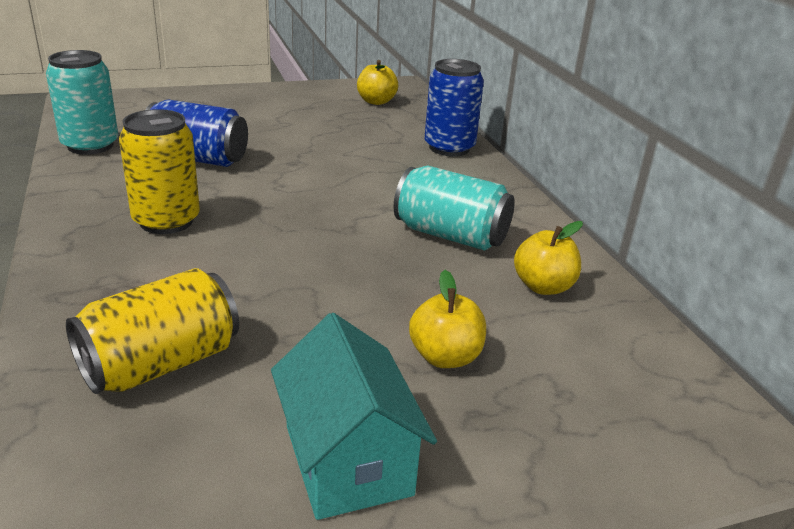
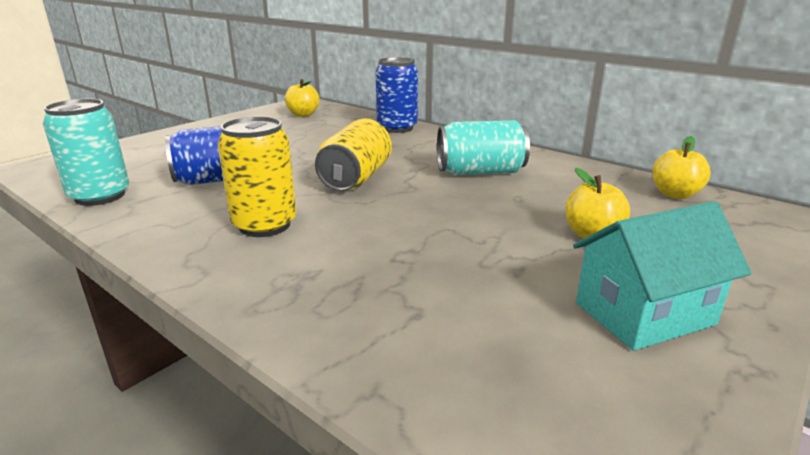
camera: 30 degrees left, 5 degrees down
(161, 363) = (425, 316): yellow can -> yellow can (356, 178)
(347, 460) = (644, 313): turquoise house -> turquoise house turned 60 degrees counterclockwise
(543, 286) = (575, 181): yellow apple -> yellow apple (675, 194)

